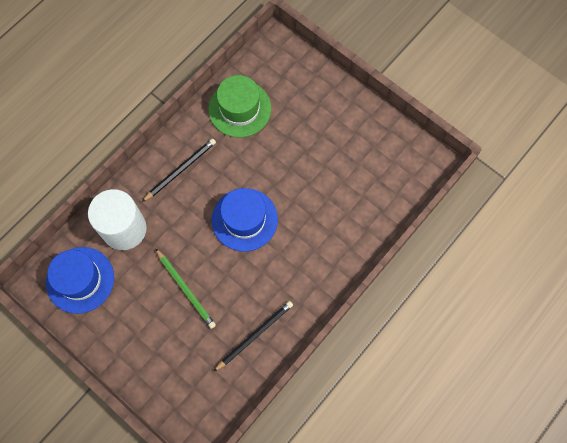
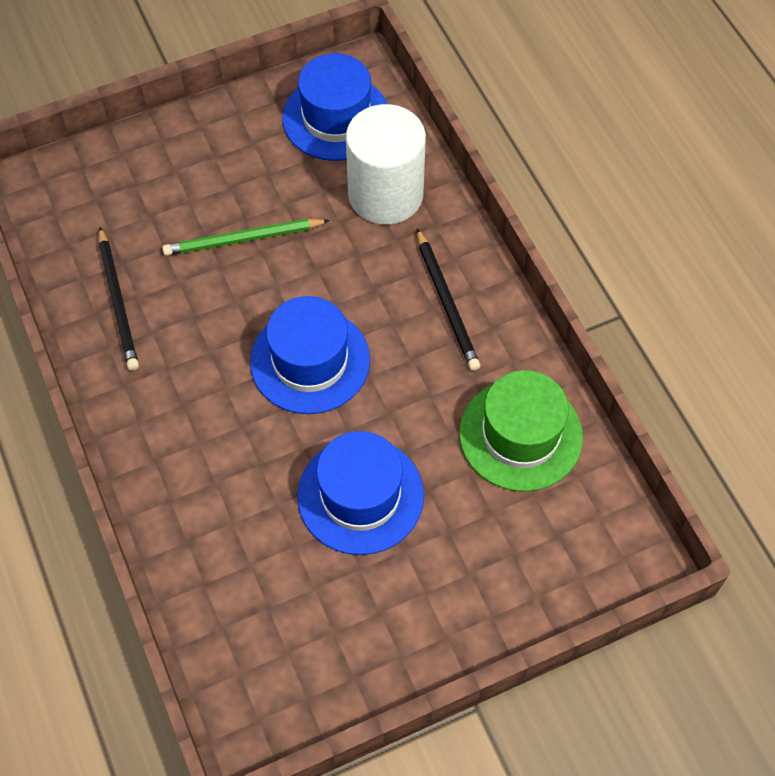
camera: 115 degrees right, 10 degrees down
(305, 164) = (360, 495): none -> blue hat

